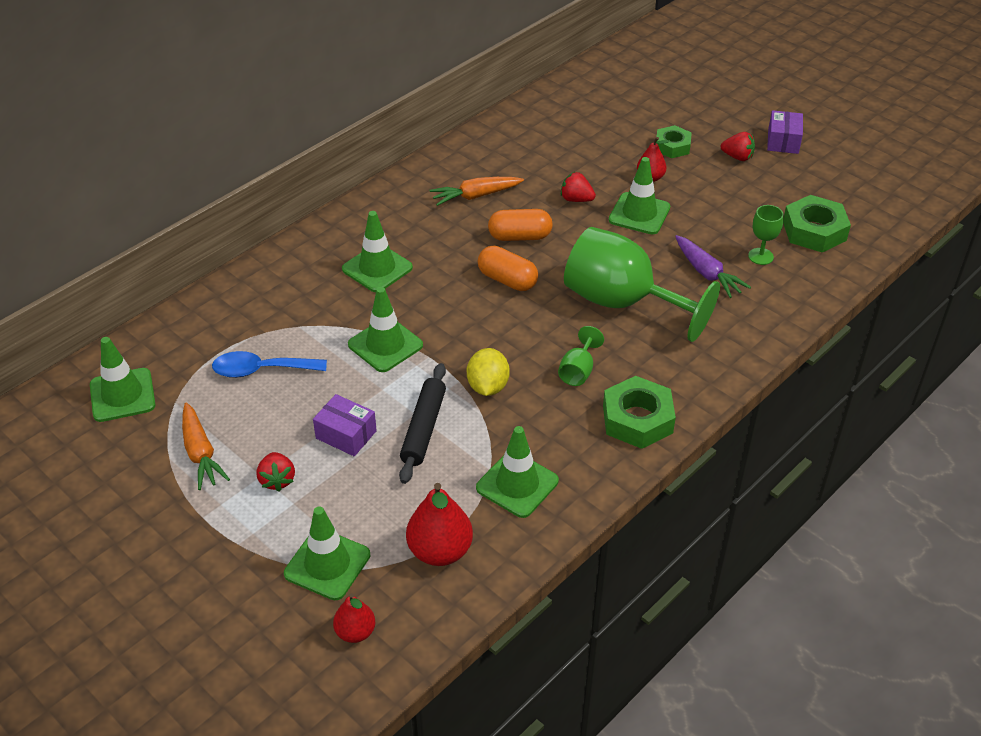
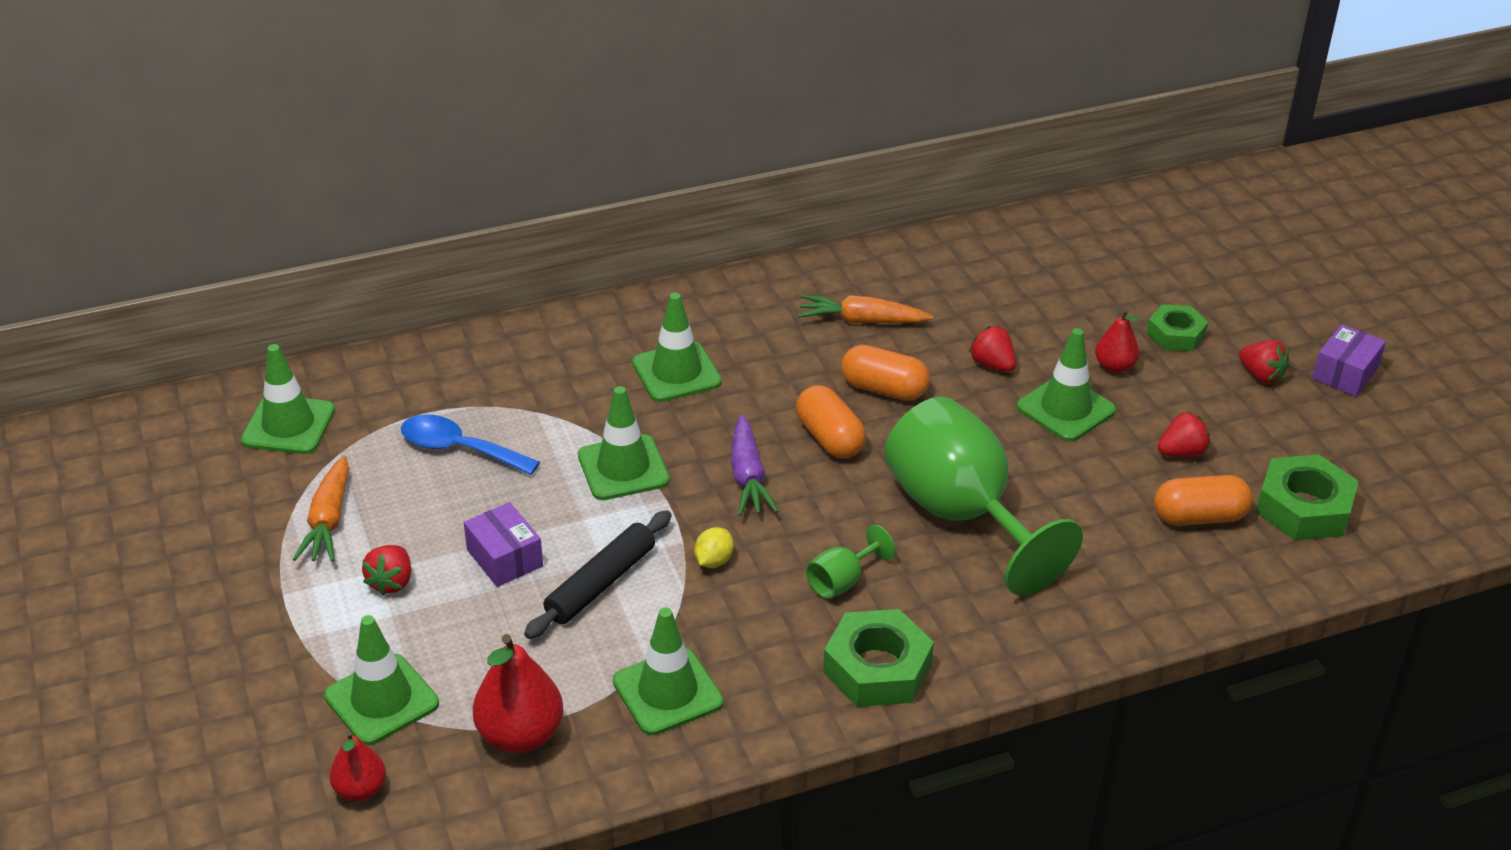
camera: 25 degrees right, 5 degrees down
(488, 386) = (713, 561): yellow lemon -> yellow lemon, size x0.63
(707, 273) = (1105, 515): purple carrot -> purple carrot (748, 476)
(724, 219) = (1182, 452): none -> red strawberry
(760, 256) = (1199, 517): green goblet -> orange capsule

